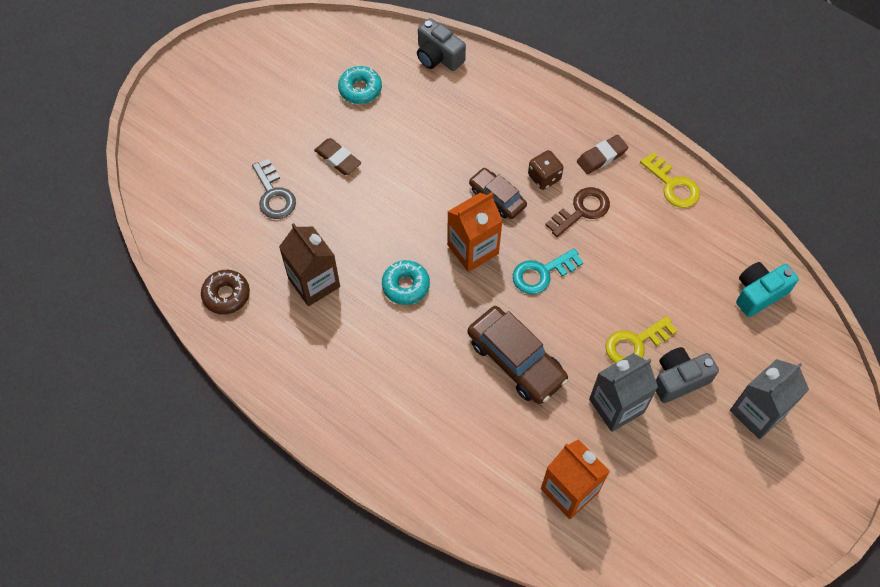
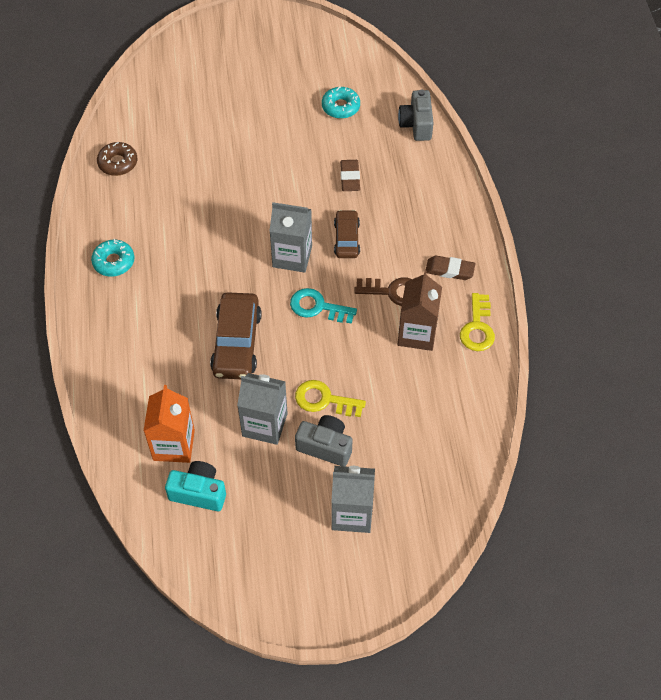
camera: 45 degrees right, 5 degrees down
(274, 195) = (212, 128): grey key -> none
(314, 283) = (174, 197): brown carton -> brown carton (417, 333)
(338, 159) = (275, 137): brown eraser -> brown eraser (350, 178)
(406, 285) = (225, 243): turquoise donut -> turquoise donut (114, 262)
(473, 249) = (292, 256): orange carton -> grey carton
(544, 177) = (393, 251): brown dice -> none
(759, 293) = (450, 444): turquoise camera -> turquoise camera (199, 492)

